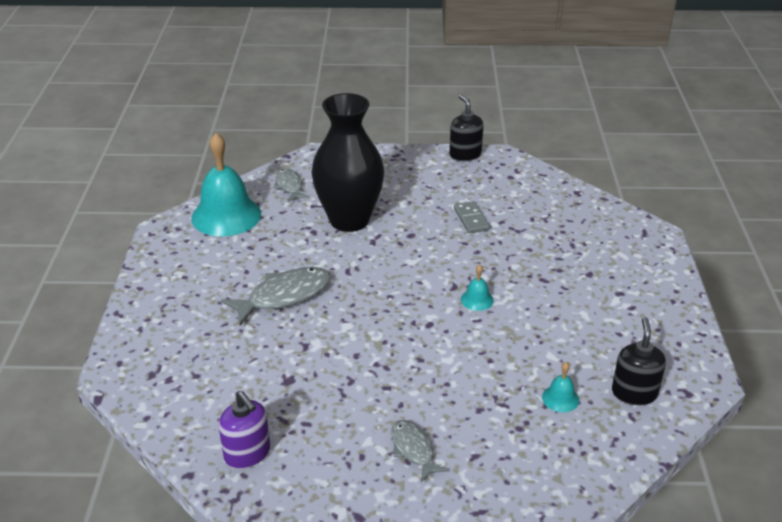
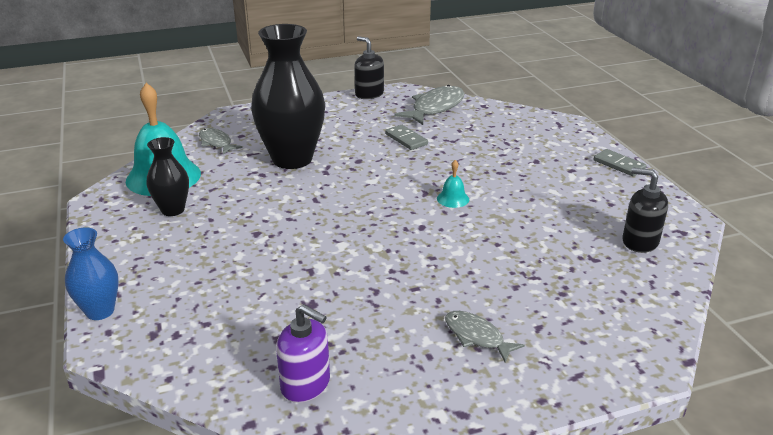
camera: 20 degrees left, 5 degrees down
(120, 342) = (100, 311): none -> blue vase
(219, 254) = (173, 210): none -> black vase
(284, 296) = (263, 232): grey fish -> grey fish (435, 108)
(560, 398) = (581, 260): turquoise bell -> none
(634, 393) = (639, 242): black soap dispenser -> black soap dispenser turned 45 degrees counterclockwise
(676, 298) = (619, 165): none -> grey domino

